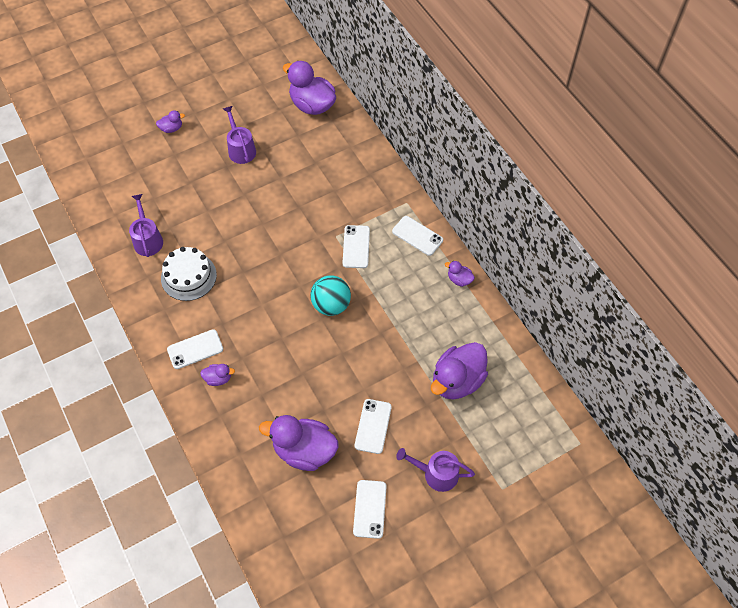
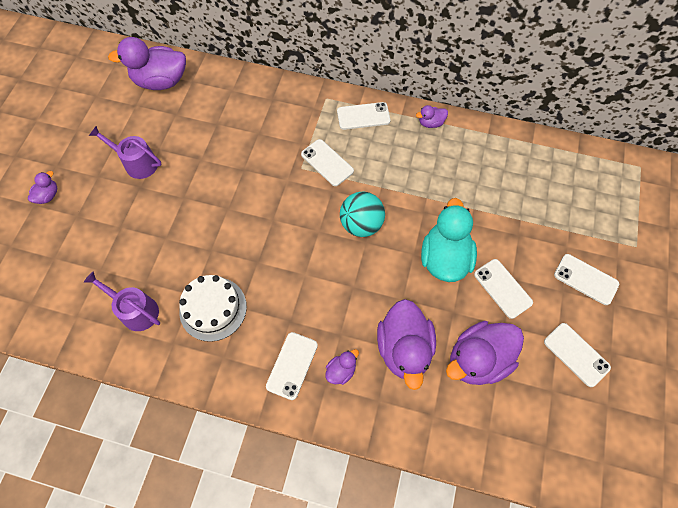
camera: 45 degrees left, 5 degrees up
(358, 373) = (444, 258): none -> turquoise duck
(436, 474) = (585, 279): purple watering can -> white phone
(457, 381) = (517, 197): purple duck -> purple duck (404, 349)

